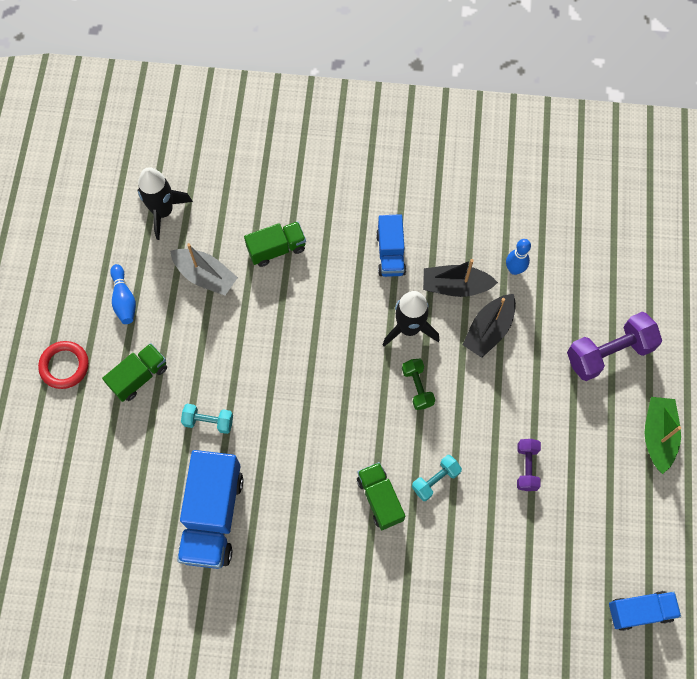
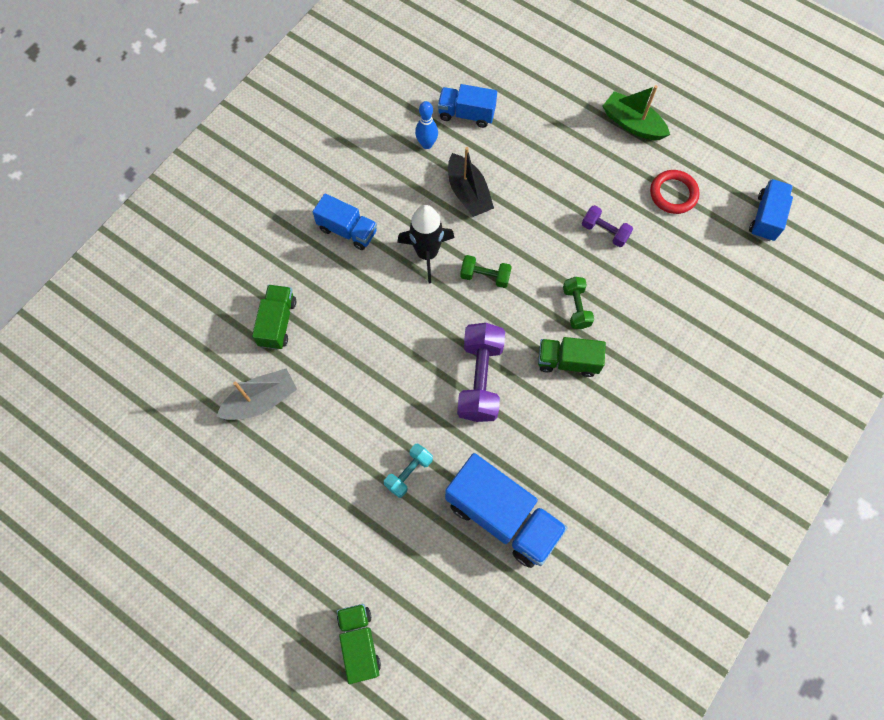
camera: 60 degrees left, 0 degrees up
(64, 366) = (265, 585): red ring -> red ring (673, 194)
(124, 299) = (233, 490): blue bowling pin -> none
(139, 377) = (324, 516): green truck -> green truck (359, 642)
(163, 211) = (167, 405): black rocket -> none
(435, 480) = (576, 307): turquoise dumbbell -> green dumbbell
(455, 286) = (412, 196): black boat -> none
(567, 285) = (466, 114): none -> blue truck
(609, 353) = (543, 118): purple dumbbell -> purple dumbbell (480, 379)

